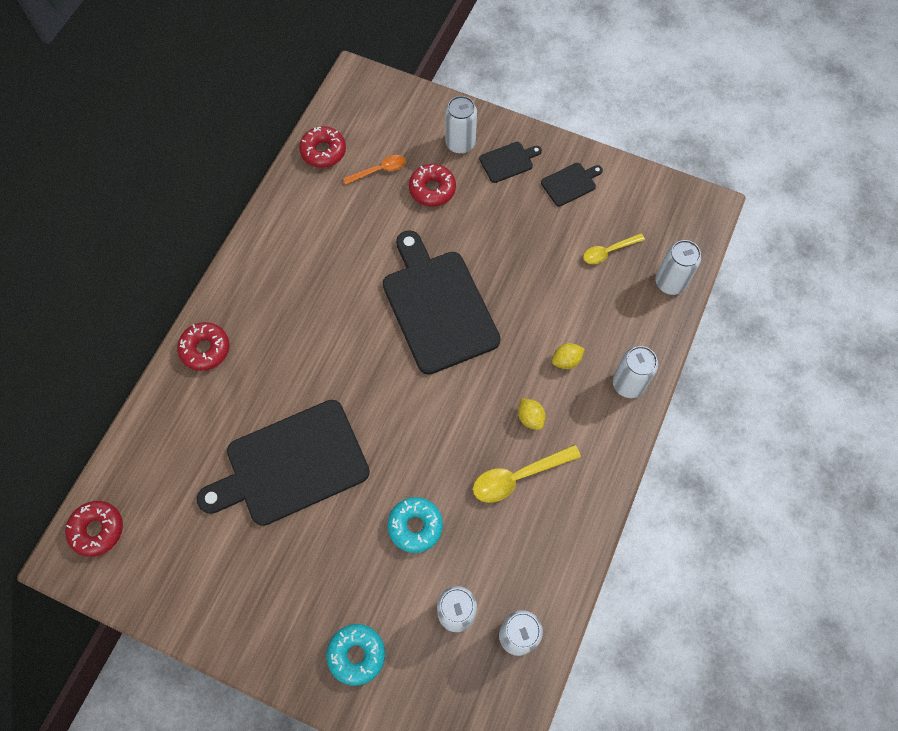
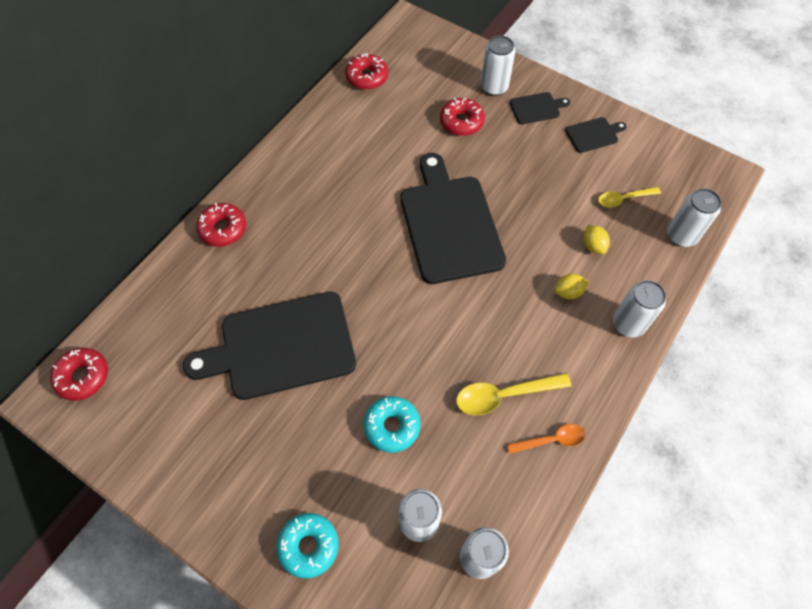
camera: 10 degrees right, 5 degrees down
(379, 170) = (415, 99): orange spoon -> orange spoon (551, 440)
(530, 418) = (524, 340): yellow lemon -> yellow lemon (593, 246)

